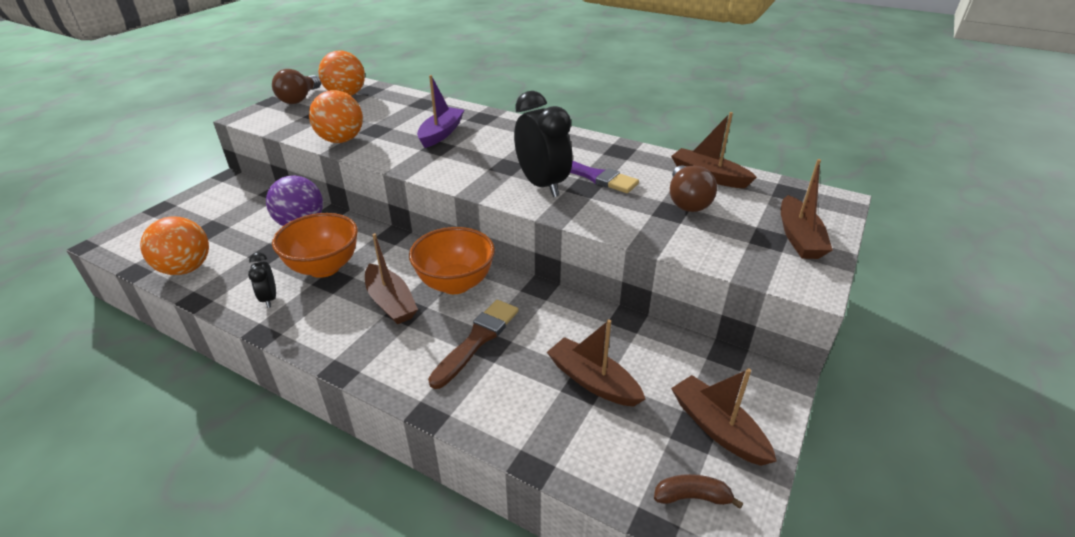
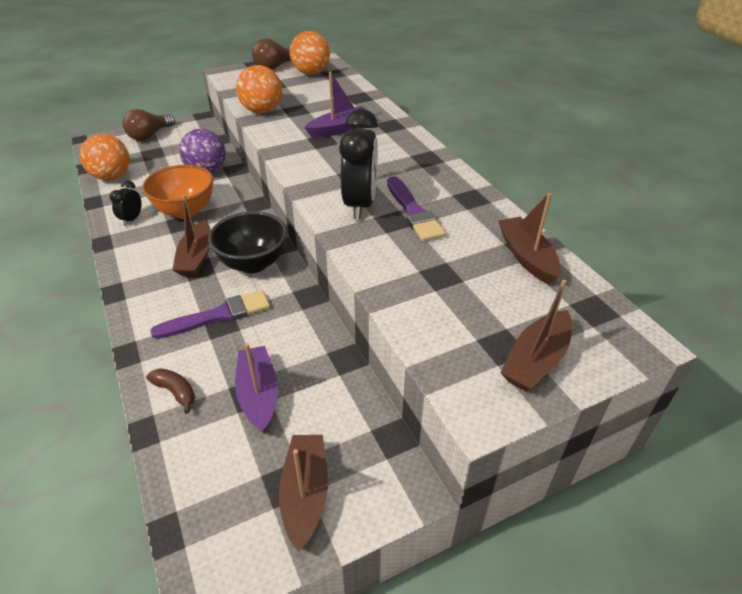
camera: 35 degrees right, 5 degrees up
(455, 283) = (253, 263): orange bowl -> black bowl
(477, 340) = (218, 315): brown brush -> purple brush
(593, 381) = (258, 394): brown boat -> purple boat
(687, 201) = (469, 273): brown light bulb -> brown light bulb (150, 135)
(692, 497) = (219, 532): brown banana -> brown banana (175, 392)

